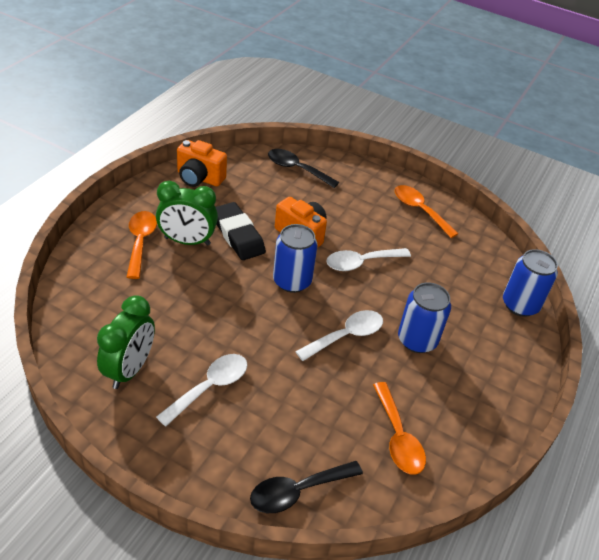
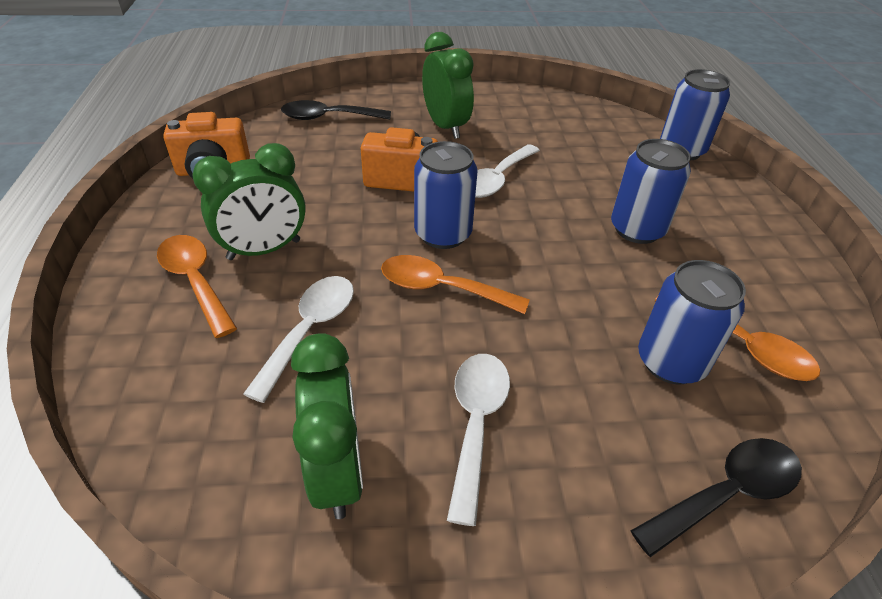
camera: 30 degrees left, 0 degrees up
(238, 235) = (325, 213): black eraser -> none
(298, 491) = (726, 493): black spoon -> black spoon turned 150 degrees counterclockwise
(344, 420) = (671, 362): none -> blue can
(346, 336) = (565, 263): white spoon -> white spoon (310, 330)
(366, 209) = (445, 127): none -> green clock
(419, 210) = (498, 107): orange spoon -> orange spoon (442, 288)

